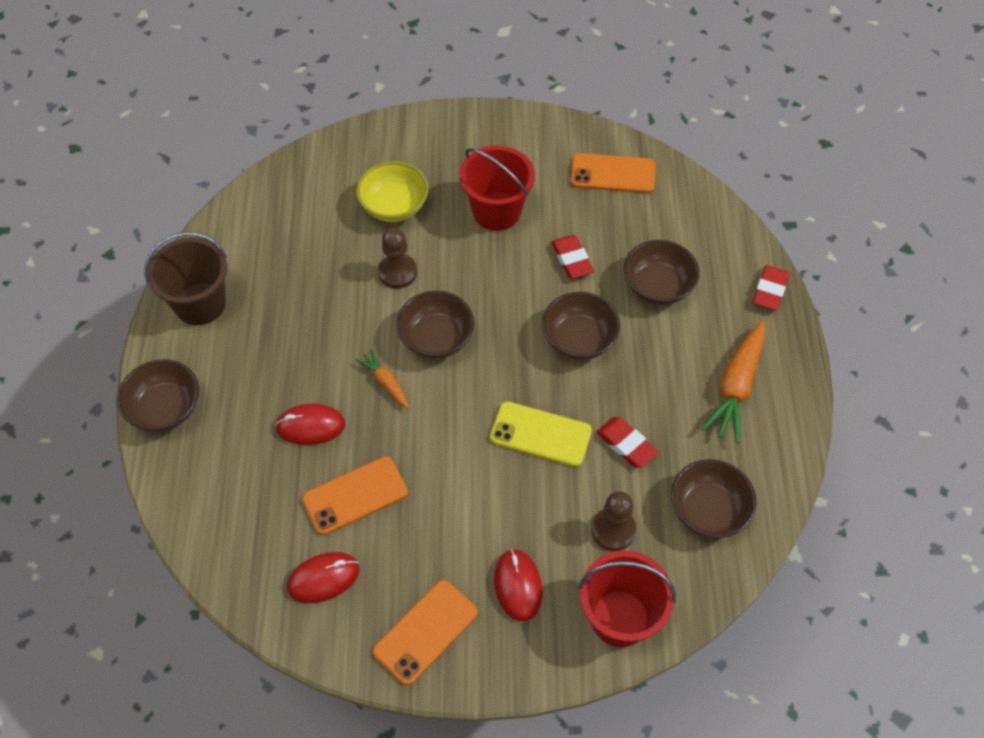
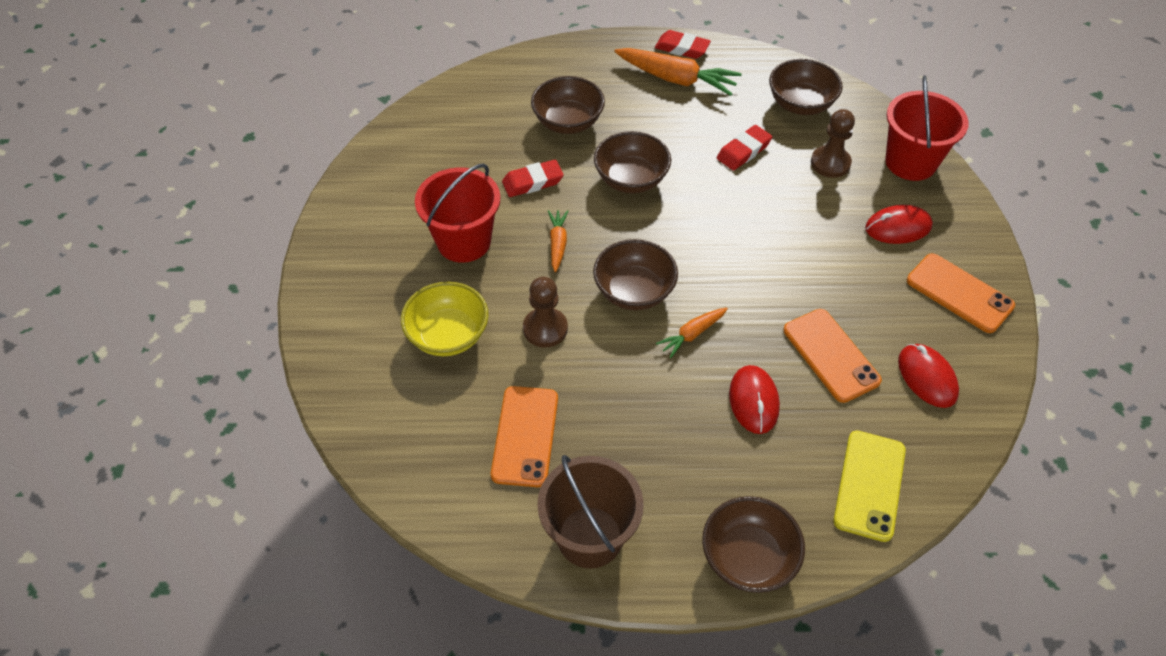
camera: 90 degrees left, 5 degrees down
(494, 280) = (558, 243): none -> orange carrot
(540, 434) = (740, 209): yellow phone -> yellow phone (869, 485)
(612, 174) = (422, 147): orange phone -> orange phone (525, 436)
(770, 290) = (573, 51): red eraser -> red eraser (682, 48)

